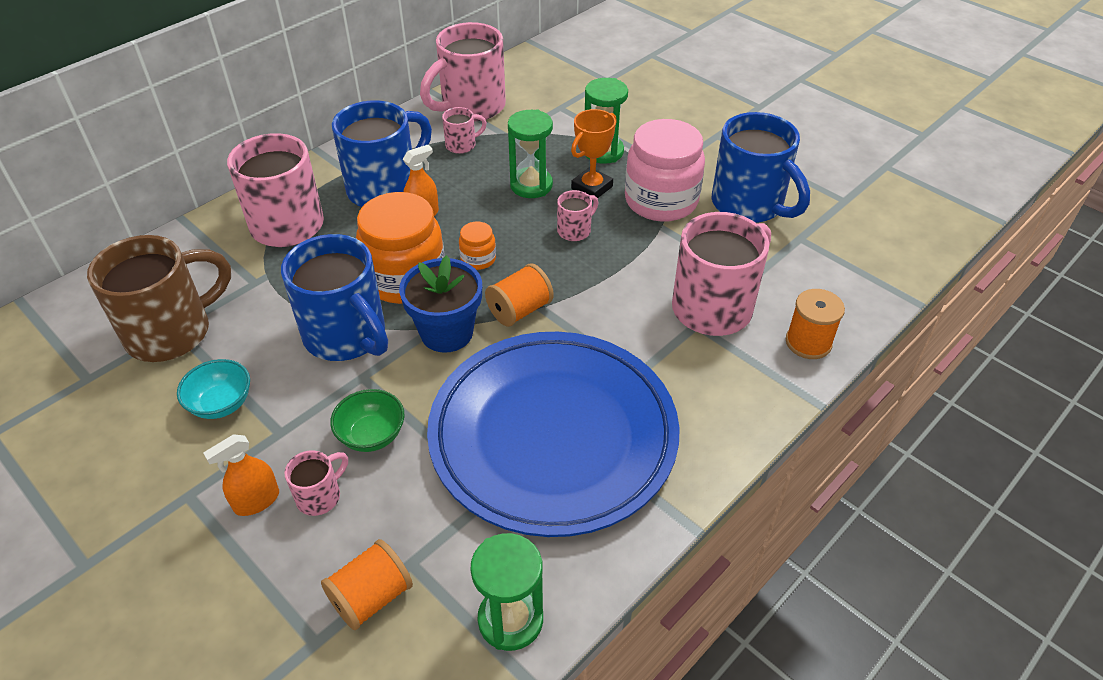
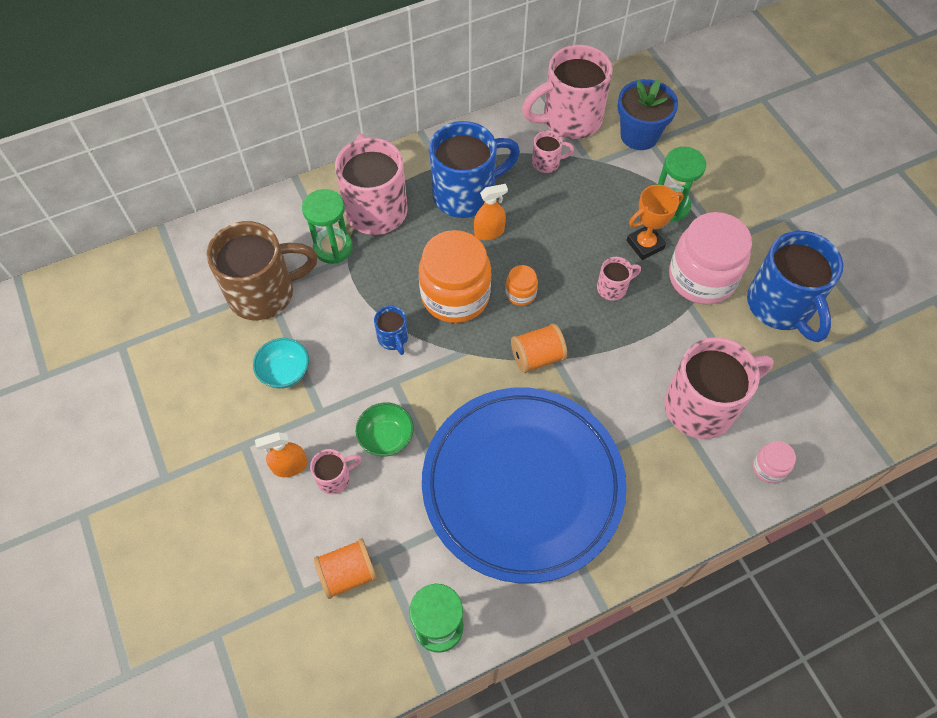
camera: 20 degrees right, 15 degrees up
(347, 336) = (393, 338): blue mug -> blue mug, size x0.46
(446, 333) = (471, 360): blue flower pot -> blue flower pot (639, 135)
(531, 185) = (592, 226): green hourglass -> green hourglass (333, 248)
(808, 342) = (769, 467): orange spool -> pink jar

